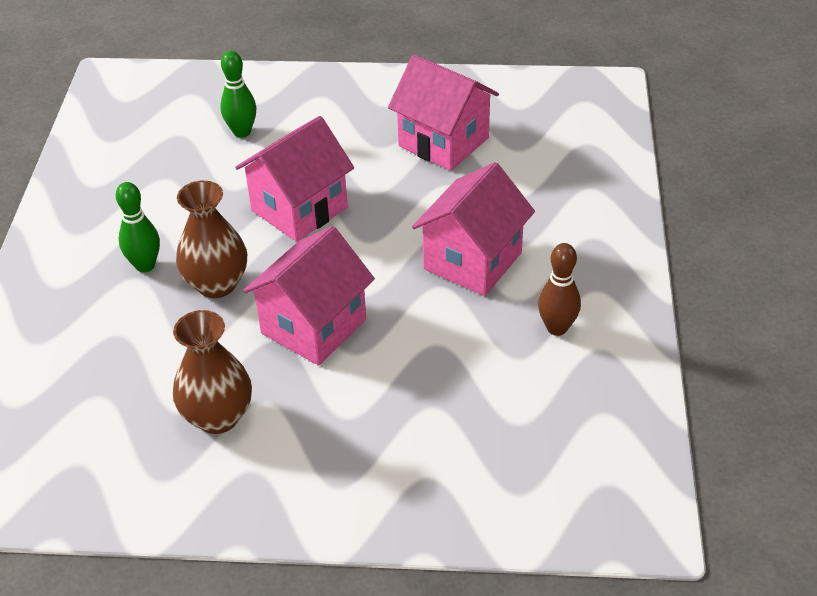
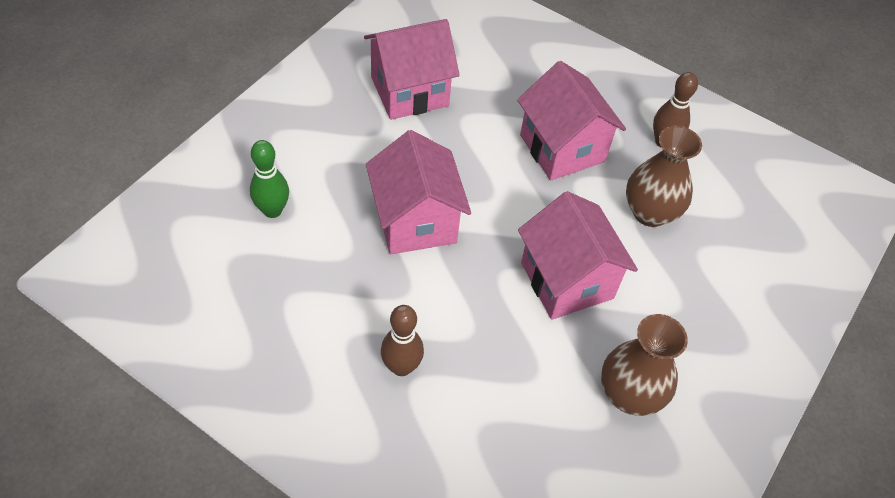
camera: 65 degrees left, 10 degrees up
(145, 265) = (401, 367): green bowling pin -> brown bowling pin
(217, 284) = (467, 323): brown vase -> brown vase (650, 212)

